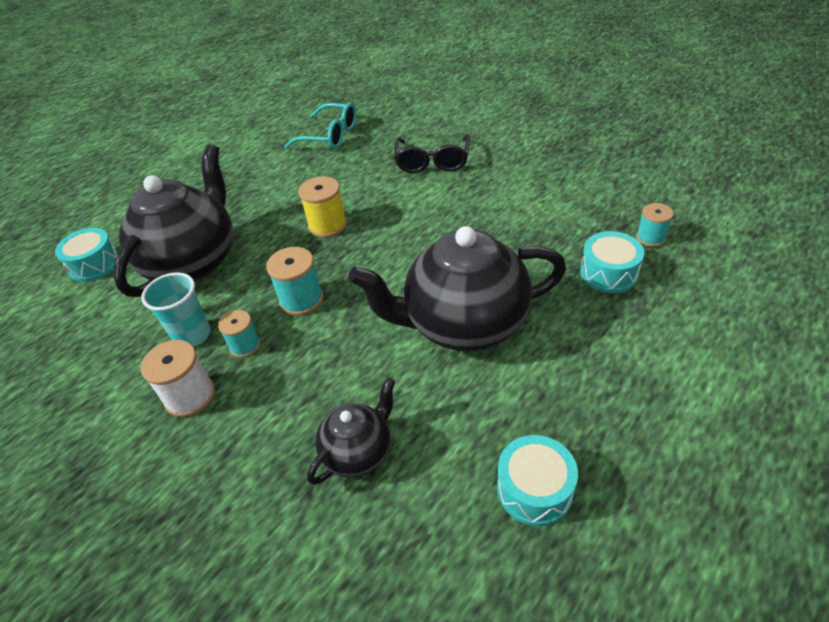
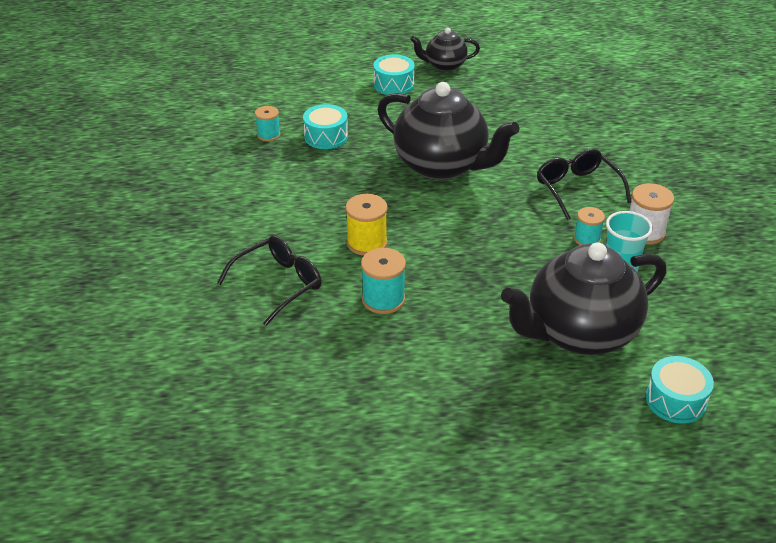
camera: 140 degrees left, 5 degrees down
(301, 299) = (521, 243): turquoise spool -> turquoise spool (383, 299)
(302, 401) = (577, 189): none -> black glasses
(327, 225) = (439, 287): yellow spool -> yellow spool (367, 243)
(330, 136) = (307, 397): turquoise glasses -> none
(359, 452) = (567, 153): black teapot -> black teapot (444, 66)
(534, 489) = (504, 101): turquoise drum -> turquoise drum (393, 84)

